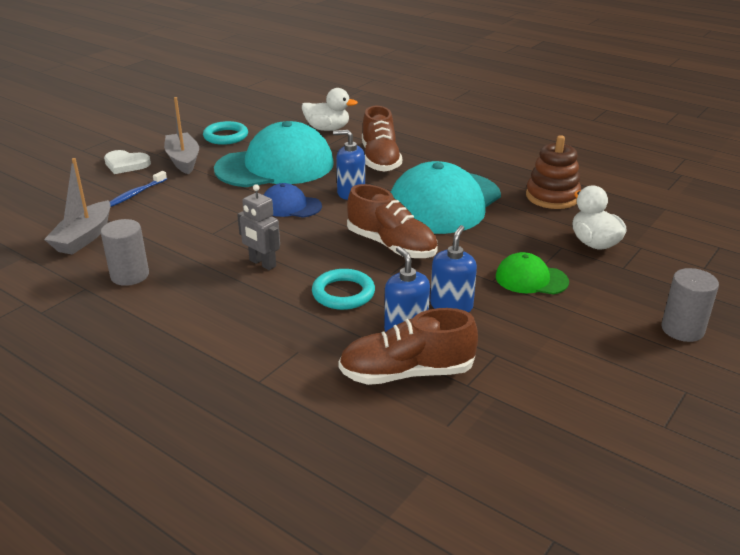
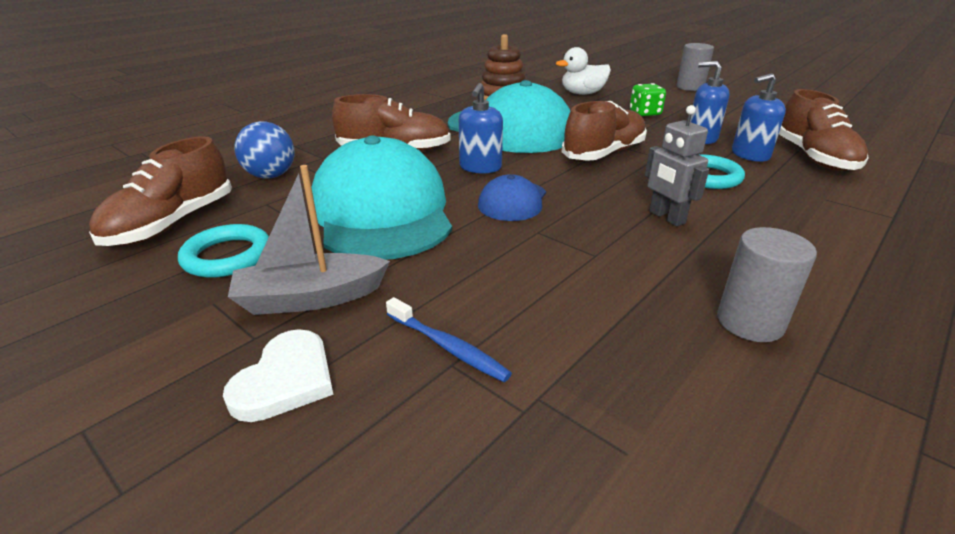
camera: 85 degrees left, 0 degrees up
(84, 237) = (641, 400): grey boat -> none
(262, 118) = (172, 223): none -> brown shoe
(262, 263) = (666, 217): grey robot -> grey robot turned 105 degrees clockwise
(327, 129) = (271, 176): white duck -> blue ball
(531, 279) = (645, 113): green cap -> green dice

